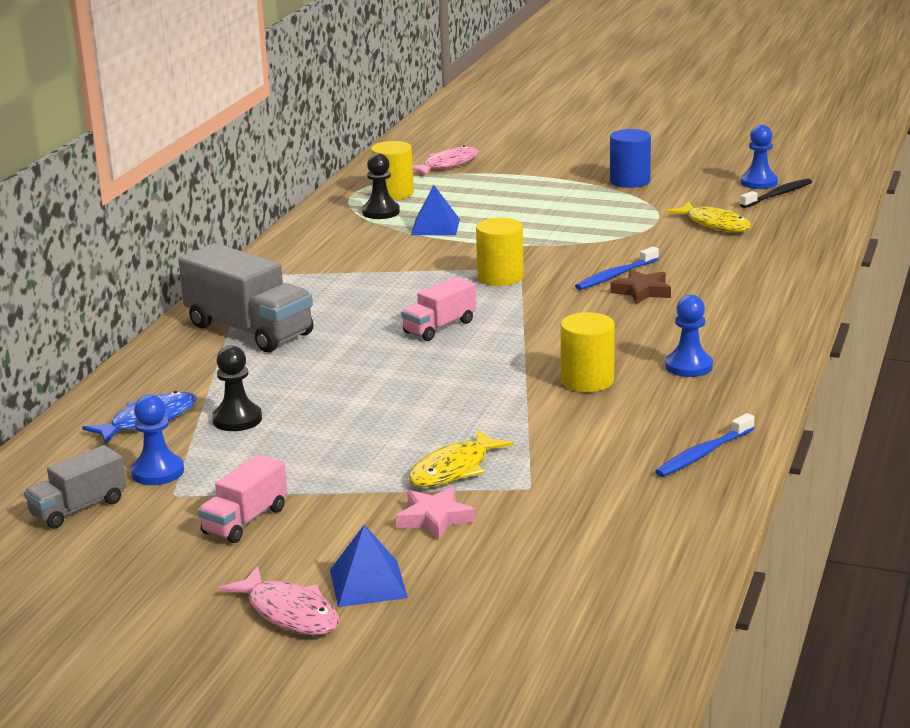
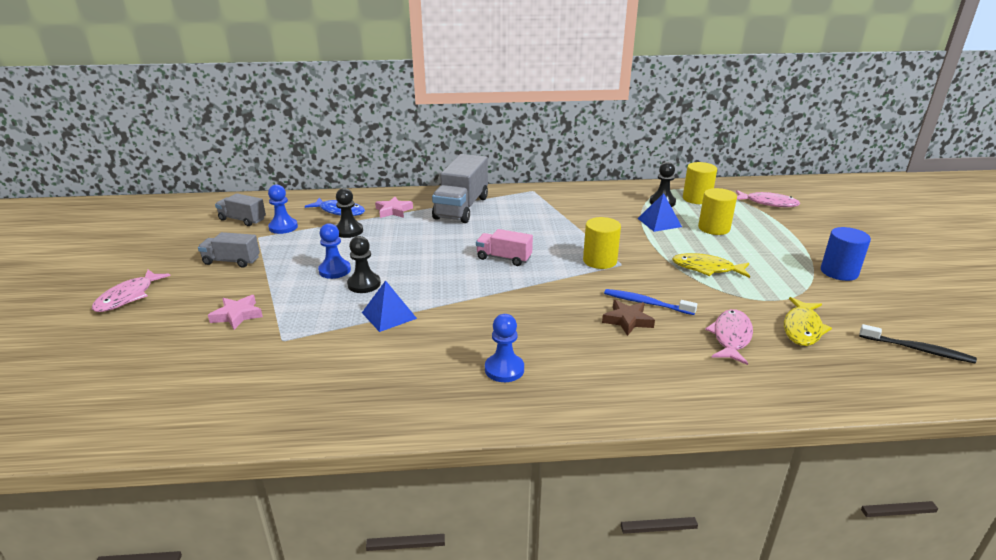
camera: 65 degrees right, 5 degrees up
(199, 379) = (393, 211): none -> pink star
(245, 521) = (231, 261): pink truck -> grey truck
(368, 583) = (158, 312): blue pyramid -> blue pyramid (389, 315)
(426, 423) = (364, 284): none -> black pawn
(454, 469) = (303, 307): yellow fish -> yellow fish (706, 268)
(587, 381) = (453, 329): yellow cylinder -> yellow cylinder (714, 228)
(703, 454) = (351, 406): blue toothbrush -> none
(707, 255) = (731, 337): none -> pink fish
(759, 182) = (931, 333): blue pawn -> blue pawn (334, 270)

